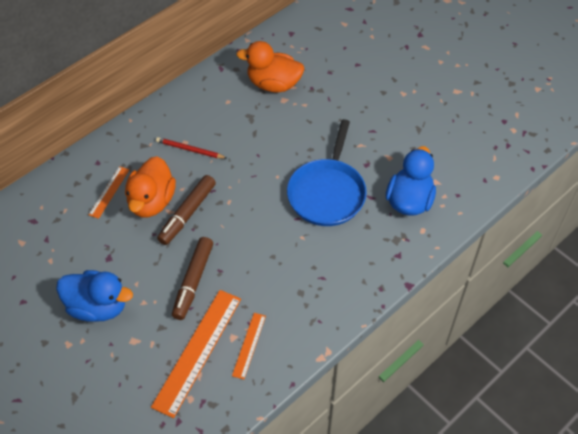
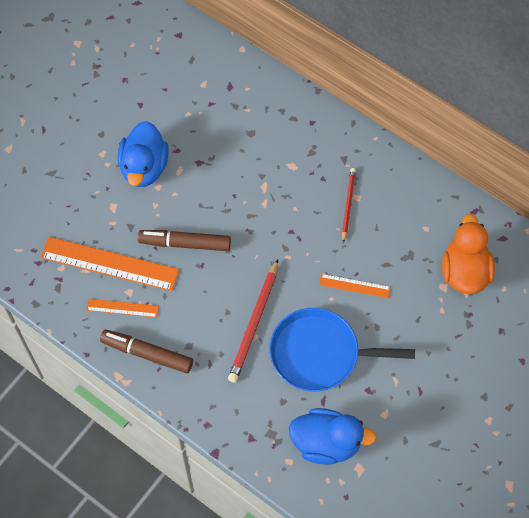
camera: 80 degrees right, 10 degrees up
(109, 192) = (277, 142): orange ruler -> orange ruler (354, 286)
(152, 201) = (273, 184): orange duck -> none
(187, 214) = (264, 220): brown marker -> brown marker (147, 354)
(289, 237) = (254, 323): none -> red pencil

